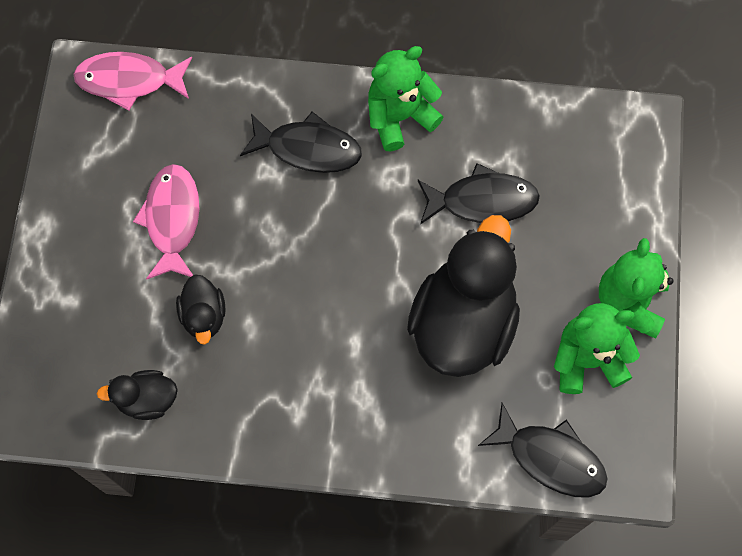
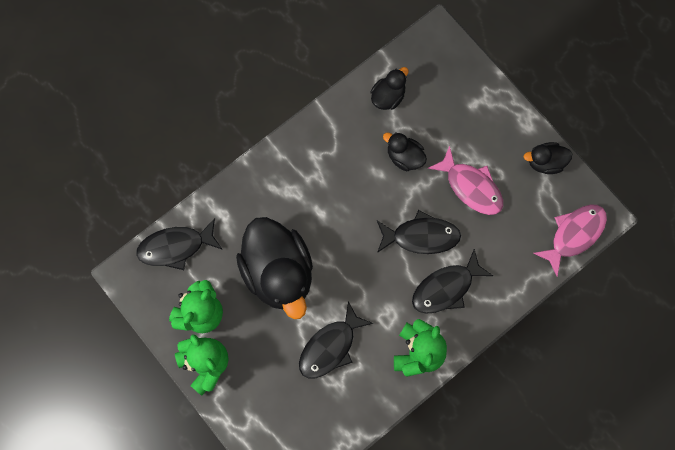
camera: 135 degrees right, 5 degrees up
(71, 172) = (545, 162): none -> black duck
(277, 219) = (421, 236): none -> black fish

